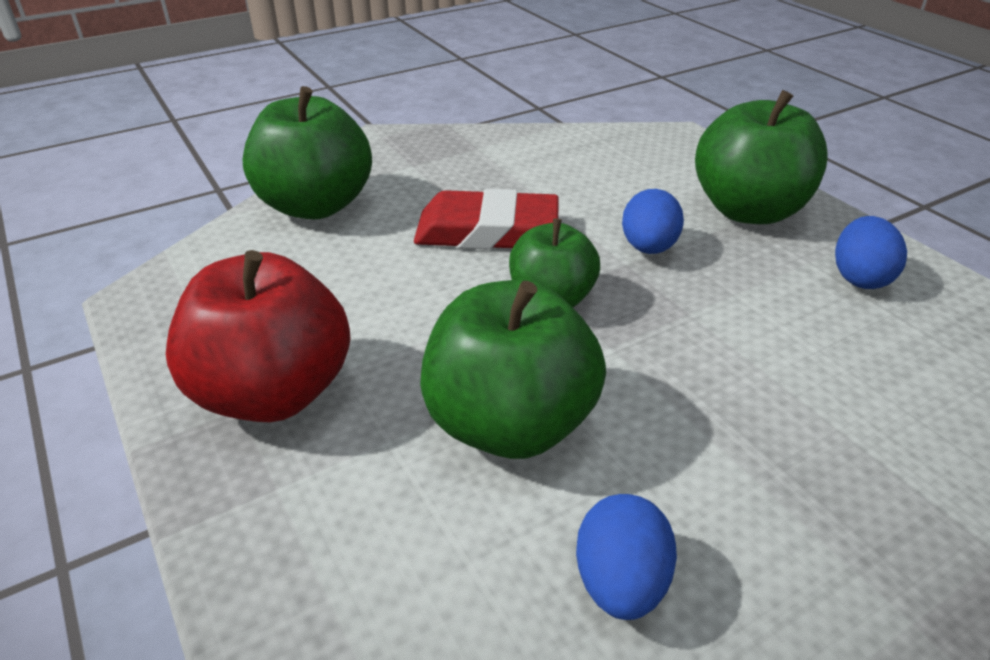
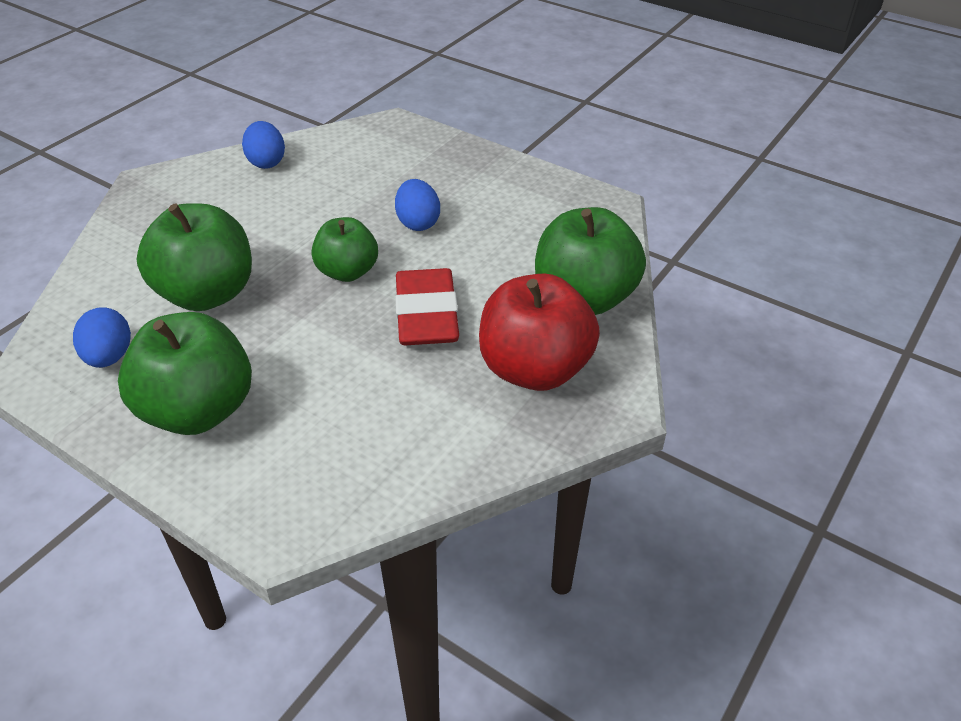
camera: 155 degrees right, 5 degrees up
(273, 393) = (472, 181): red apple -> red apple (534, 369)
(487, 231) = (426, 315): red eraser -> red eraser turned 75 degrees counterclockwise
(510, 424) = (339, 199): green apple -> green apple (207, 294)
(648, 248) = (287, 337): blue egg -> blue egg (418, 223)

